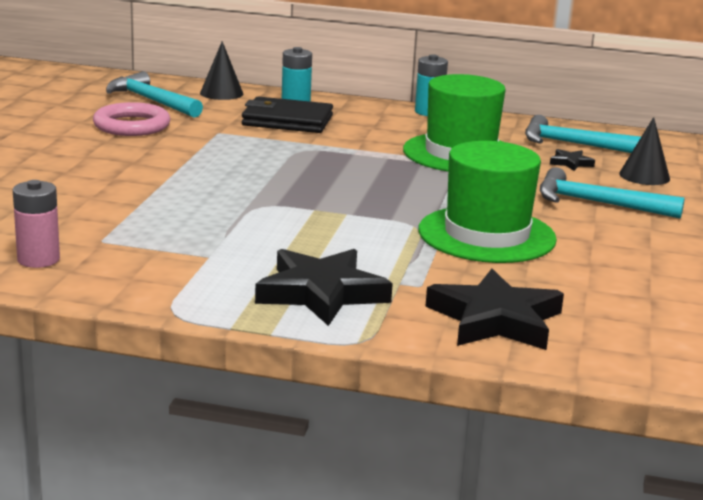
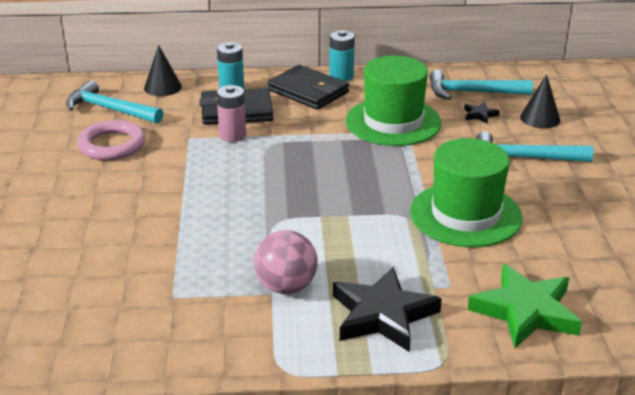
camera: 15 degrees left, 10 degrees up
(38, 259) = (135, 333): pink battery -> pink battery (232, 135)
(230, 254) = (286, 287): none -> pink ball
(381, 118) = (308, 91): none -> black wallet
(495, 319) = (525, 311): black star -> green star

